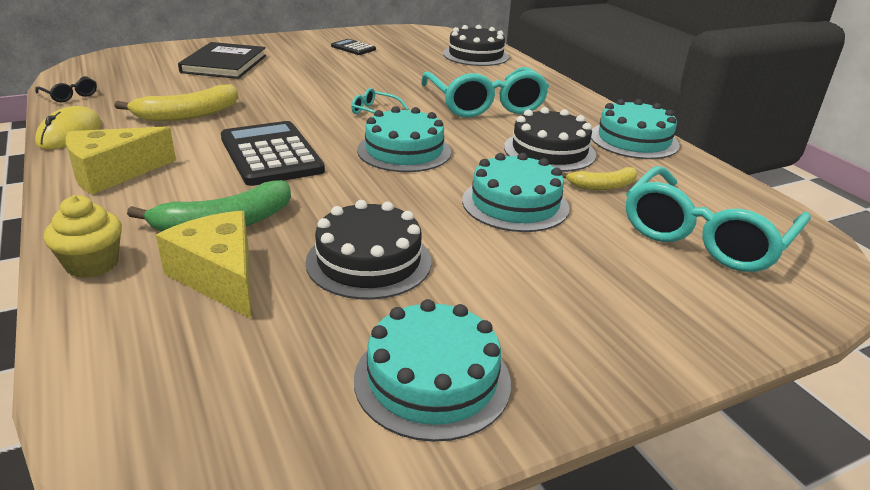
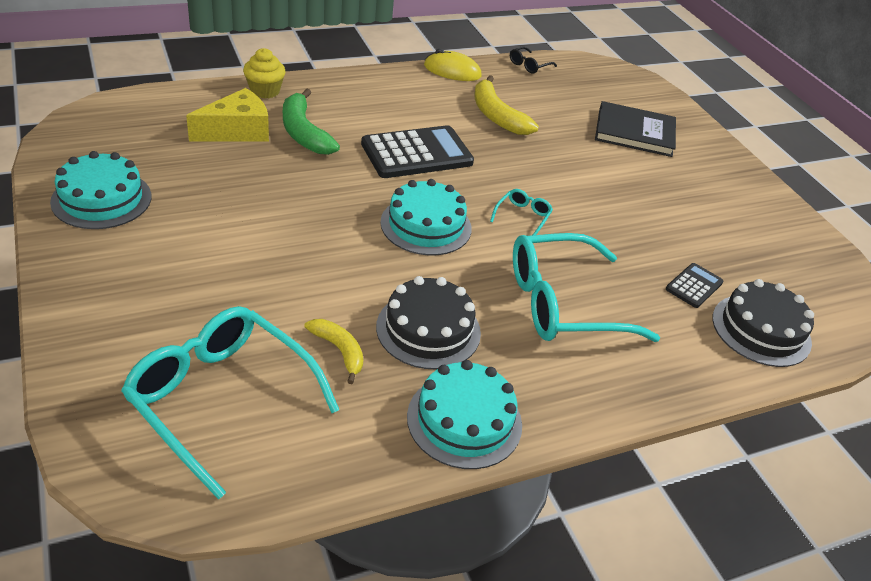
camera: 90 degrees right, 10 degrees up
(113, 173) = (385, 90): yellow cheese -> none
(353, 48) = (734, 219): black calculator -> black calculator (694, 286)
(369, 261) = (238, 188): black cake -> none
(515, 204) = (310, 277): turquoise cake -> none
(603, 186) = (339, 350): yellow banana -> yellow banana turned 150 degrees clockwise

